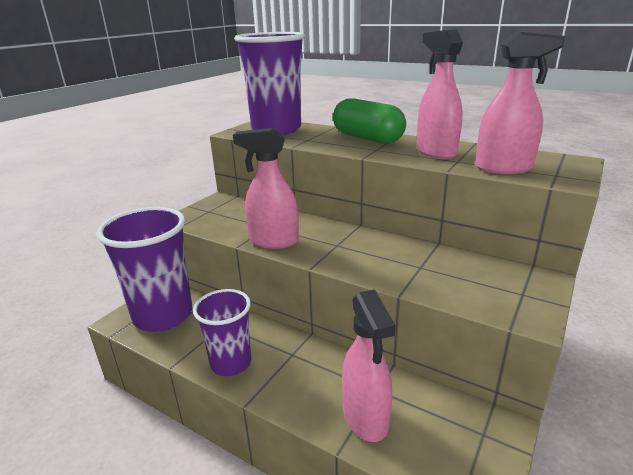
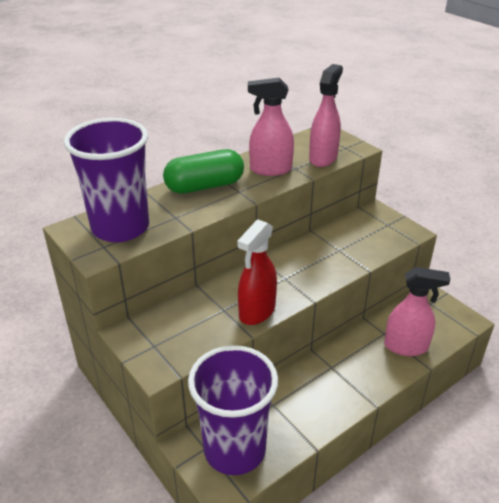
camera: 70 degrees left, 10 degrees up
(231, 363) = (328, 406): purple cup -> none
(273, 241) = (257, 311): pink spray bottle -> red spray bottle

